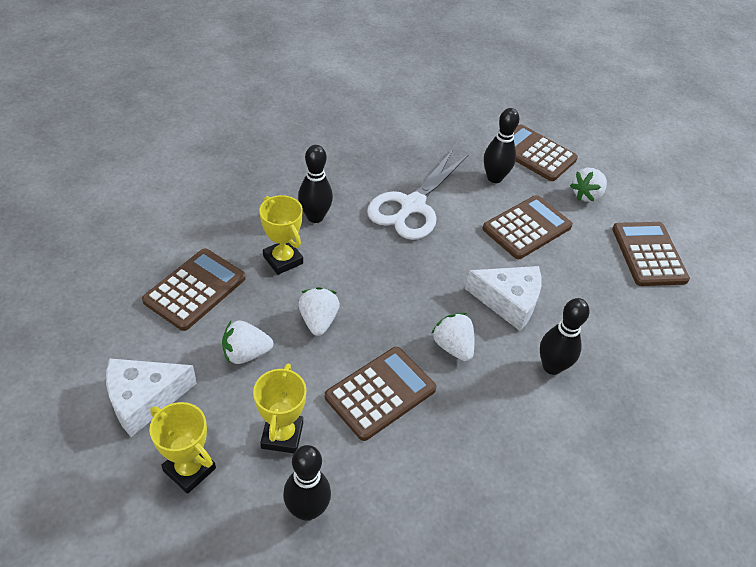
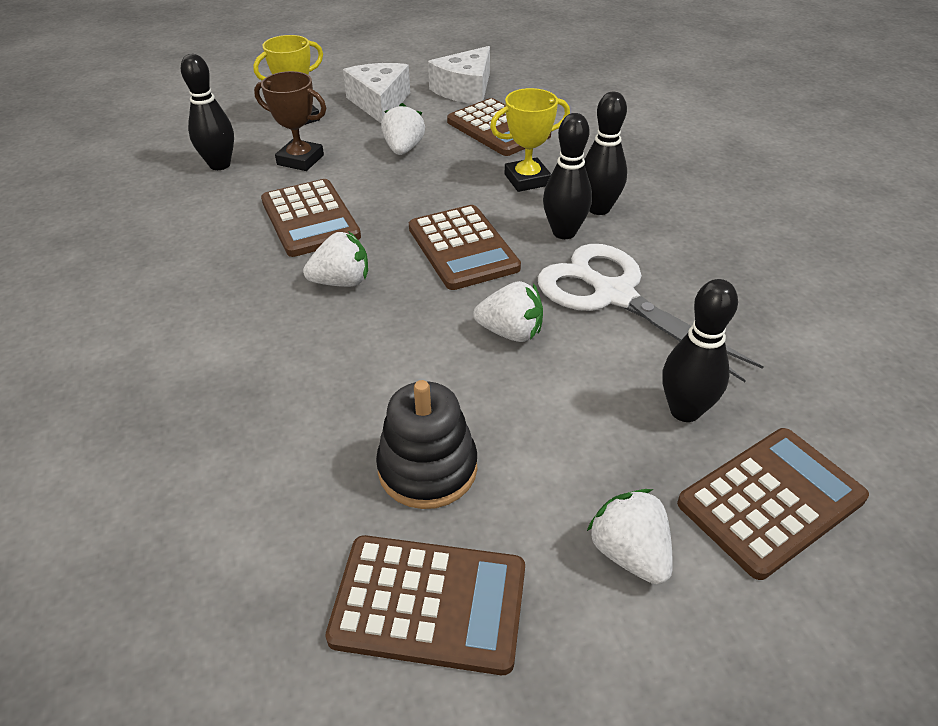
camera: 110 degrees right, 5 degrees down
(282, 435) = (300, 160): yellow trophy -> brown trophy
(318, 321) = (427, 193): white strawberry -> white strawberry (511, 332)
(508, 301) = (392, 351): white cheese -> white cheese (465, 90)
(527, 228) = (544, 419): brown calculator -> brown calculator (463, 248)
(552, 366) = (261, 365): black bowling pin -> black bowling pin (564, 232)
(582, 268) = (427, 468): none -> black stacking toy

